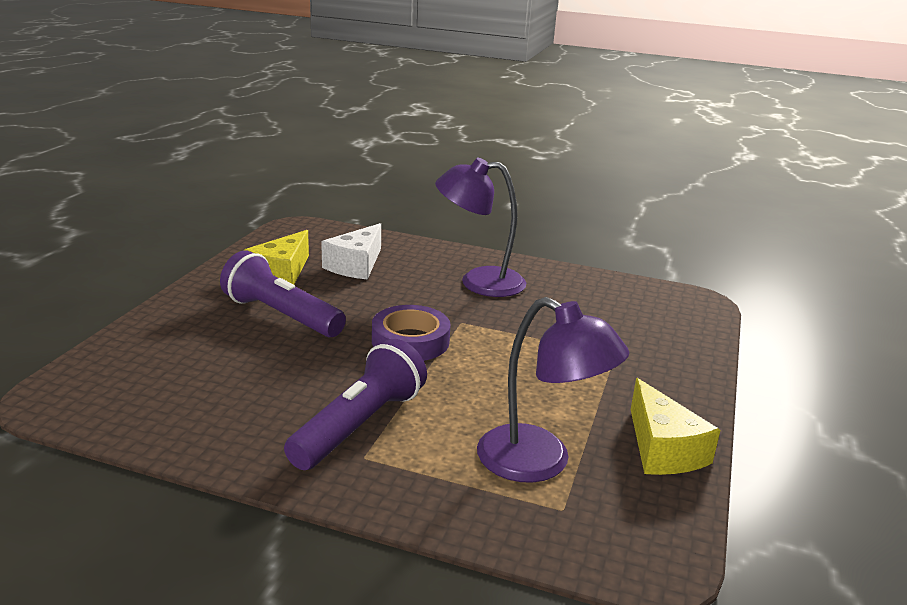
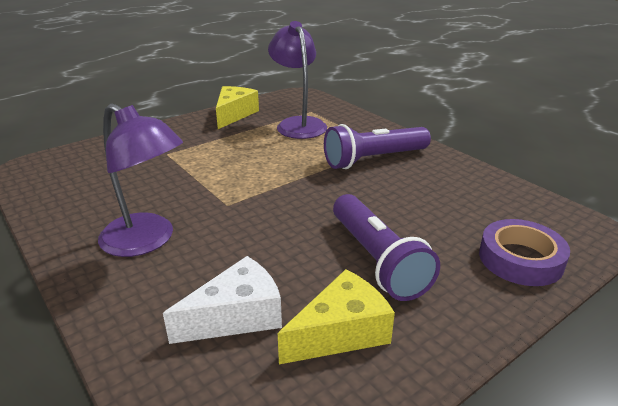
camera: 145 degrees left, 5 degrees up
(410, 341) = (287, 200): purple tape -> purple tape (520, 259)

